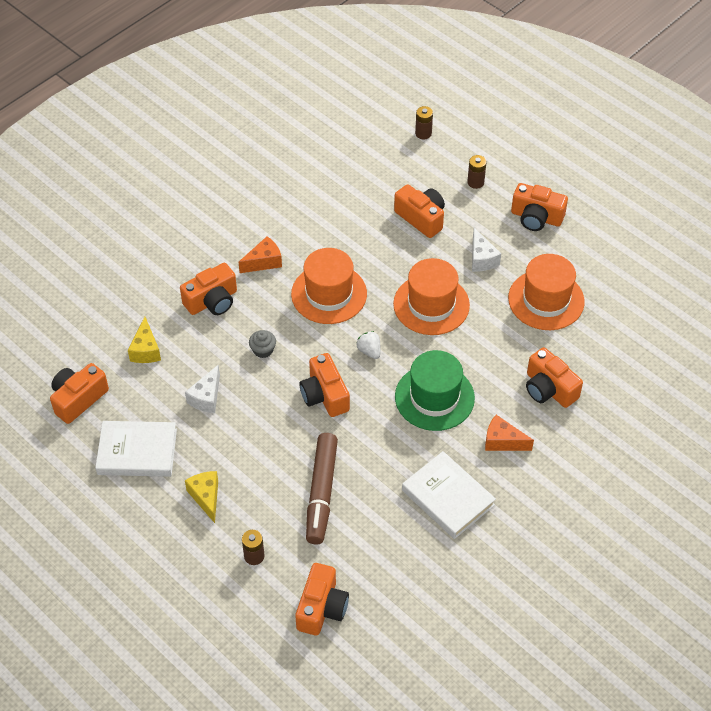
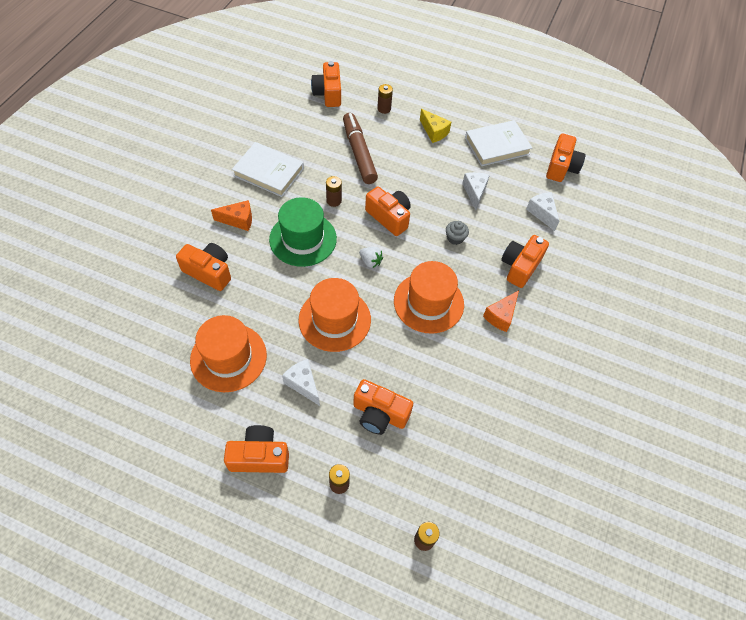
camera: 155 degrees right, 5 degrees up
(146, 350) = (542, 213): yellow cheese -> white cheese
(381, 434) = (334, 201): none -> brown battery

